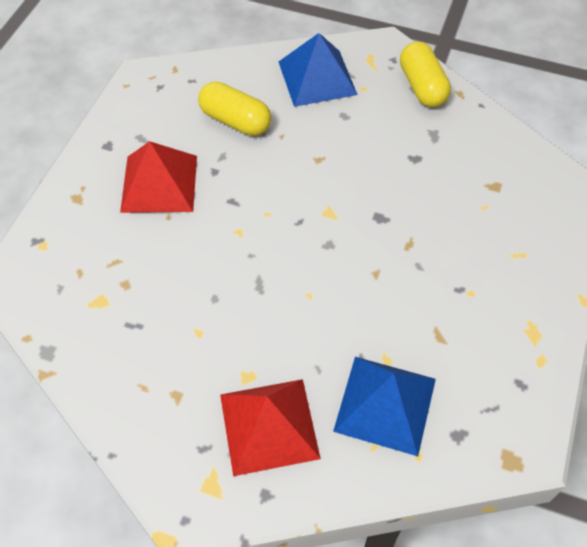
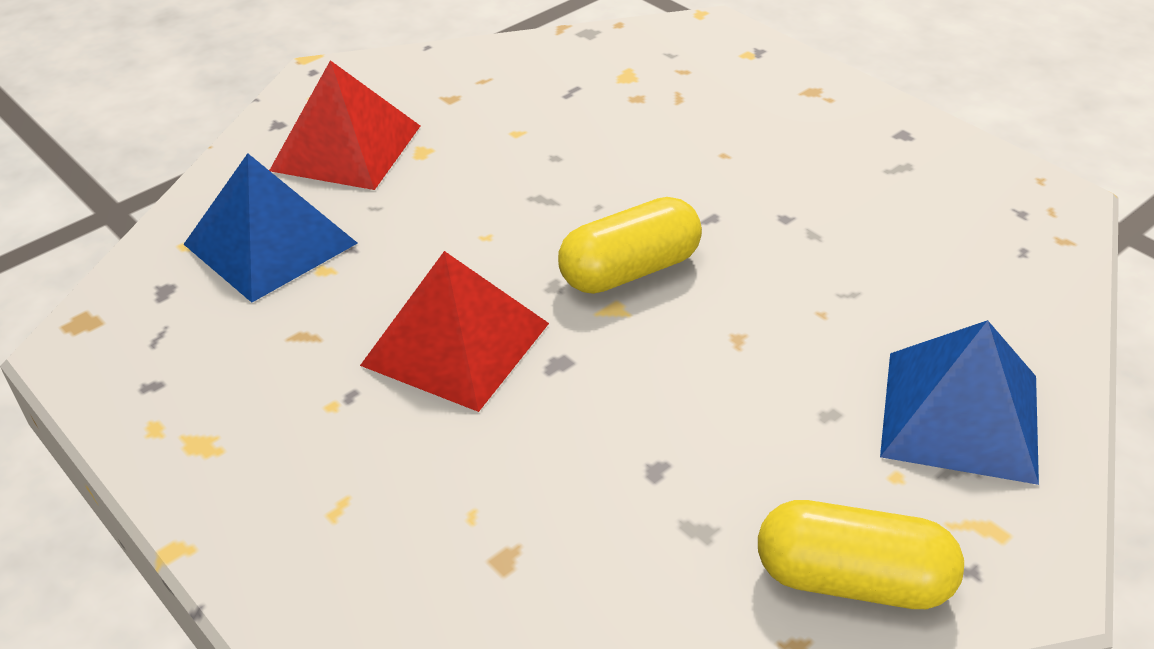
camera: 120 degrees right, 15 degrees down
(159, 183) = (793, 160): red pyramid -> red pyramid (455, 343)
(235, 121) = (889, 271): yellow capsule -> yellow capsule (630, 270)

